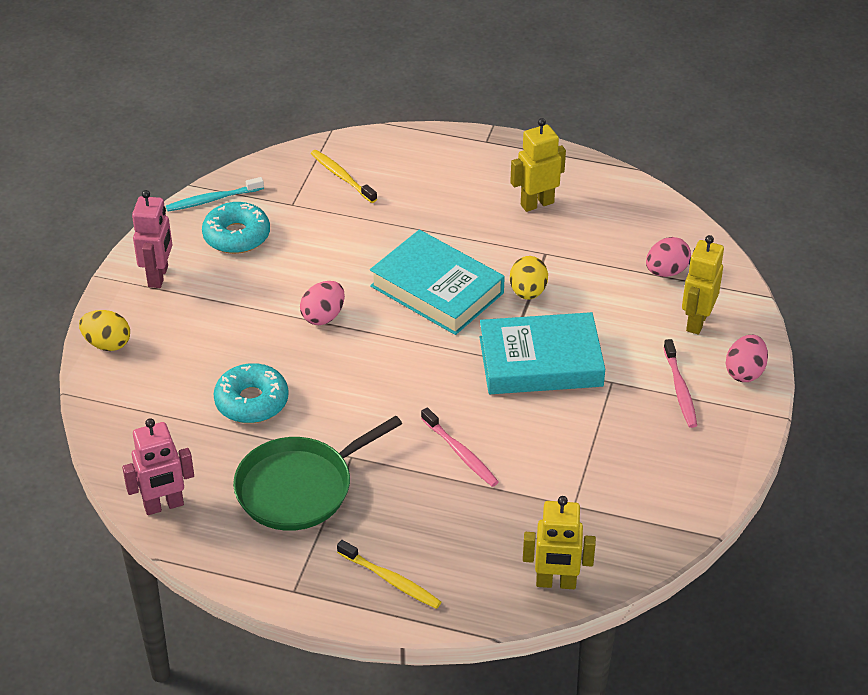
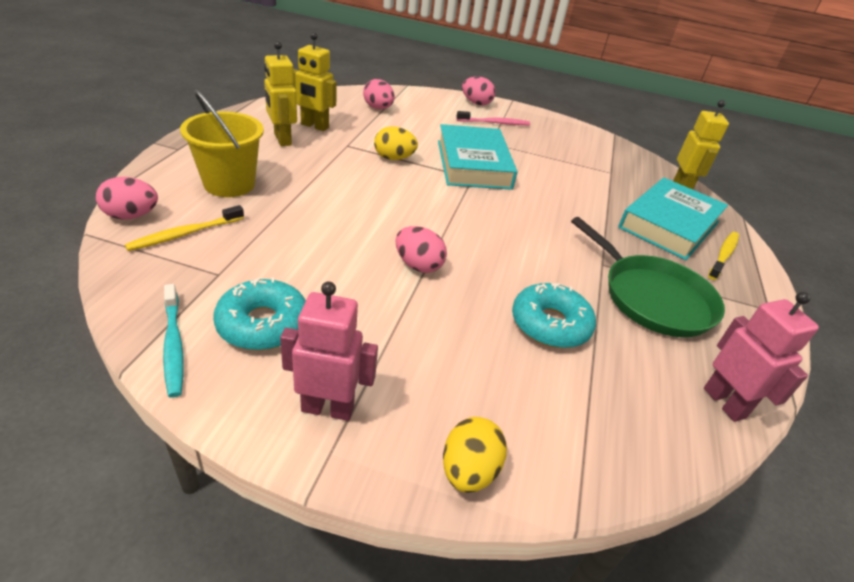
camera: 95 degrees left, 5 degrees down
(361, 144) = (131, 216): none -> pink egg
(429, 185) = (229, 184): none -> yellow bucket
(437, 289) = (385, 197): turquoise book -> turquoise book (669, 225)
(460, 453) = (579, 209): pink toothbrush -> none
(696, 322) = (430, 108): yellow robot -> yellow robot (314, 126)

